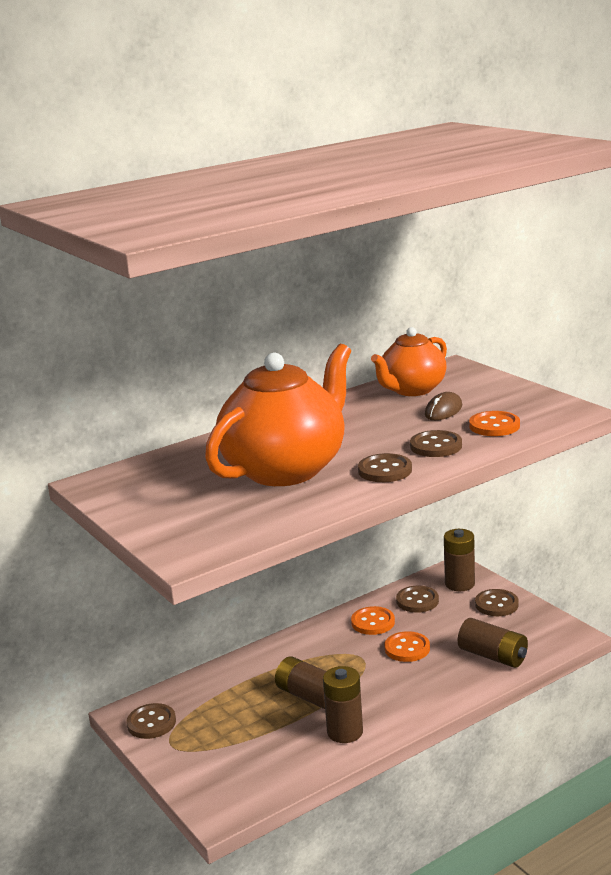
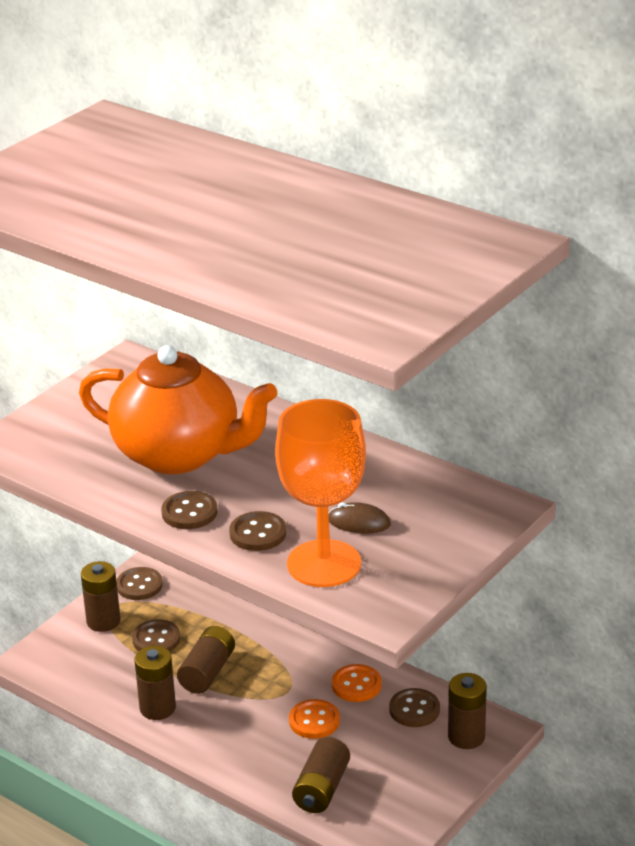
camera: 70 degrees right, 10 degrees up
(191, 752) = (103, 621): none -> brown battery
(412, 390) = (415, 490): orange teapot -> none
(494, 426) = (324, 564): orange button -> orange goblet
(496, 604) = (431, 775): brown button -> brown button (156, 639)

